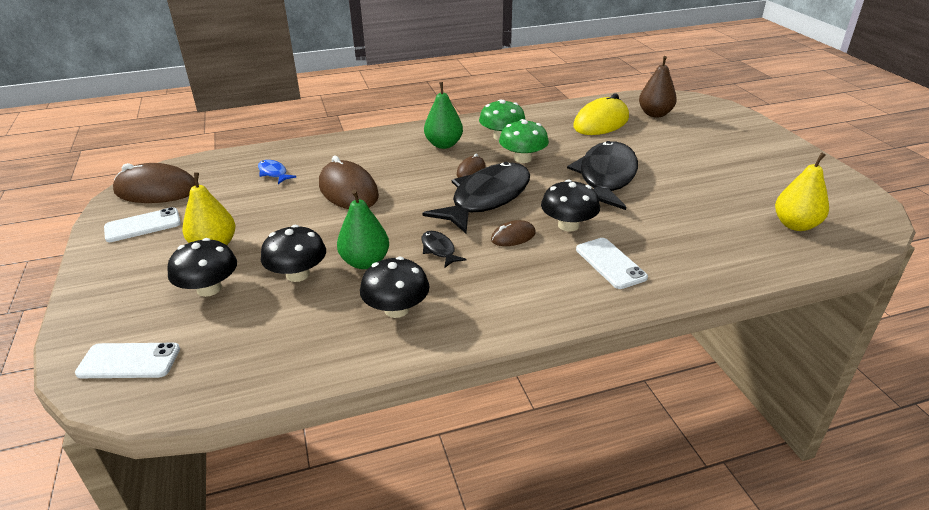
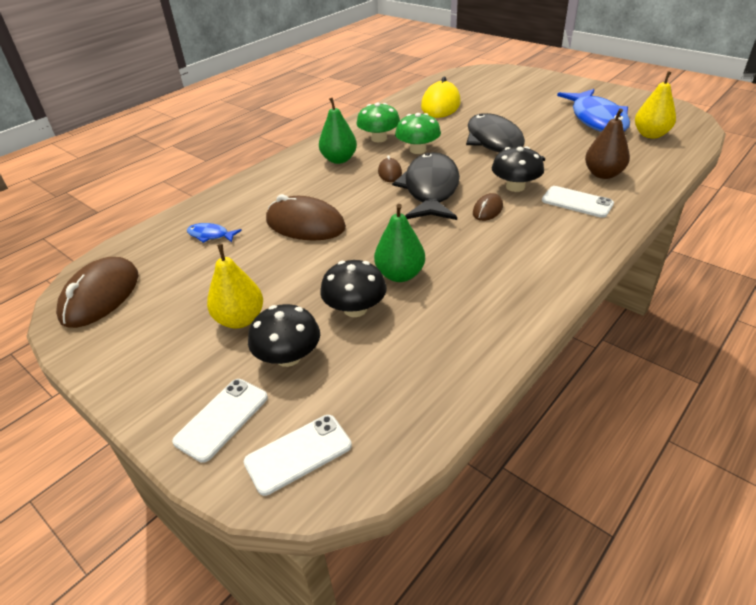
camera: 30 degrees left, 5 degrees up
(143, 225) = (133, 333): white phone -> white phone (222, 419)
(156, 190) = (100, 296): brown mouse -> brown mouse turned 45 degrees counterclockwise
(396, 309) = (474, 299): black mushroom -> none
(439, 250) = (446, 241): black fish -> none
(655, 114) = (471, 88): brown pear -> brown pear (603, 174)
(752, 188) = (597, 119): none -> blue fish

